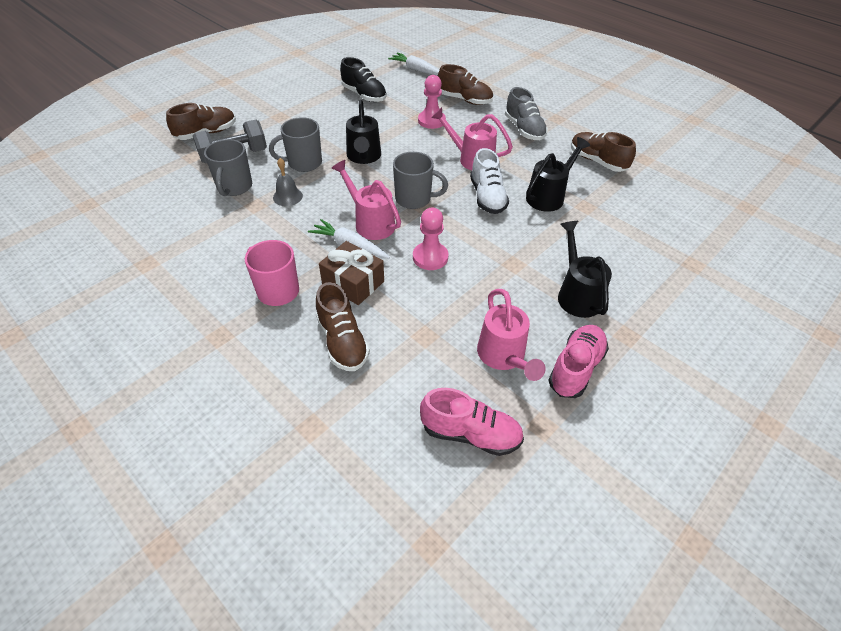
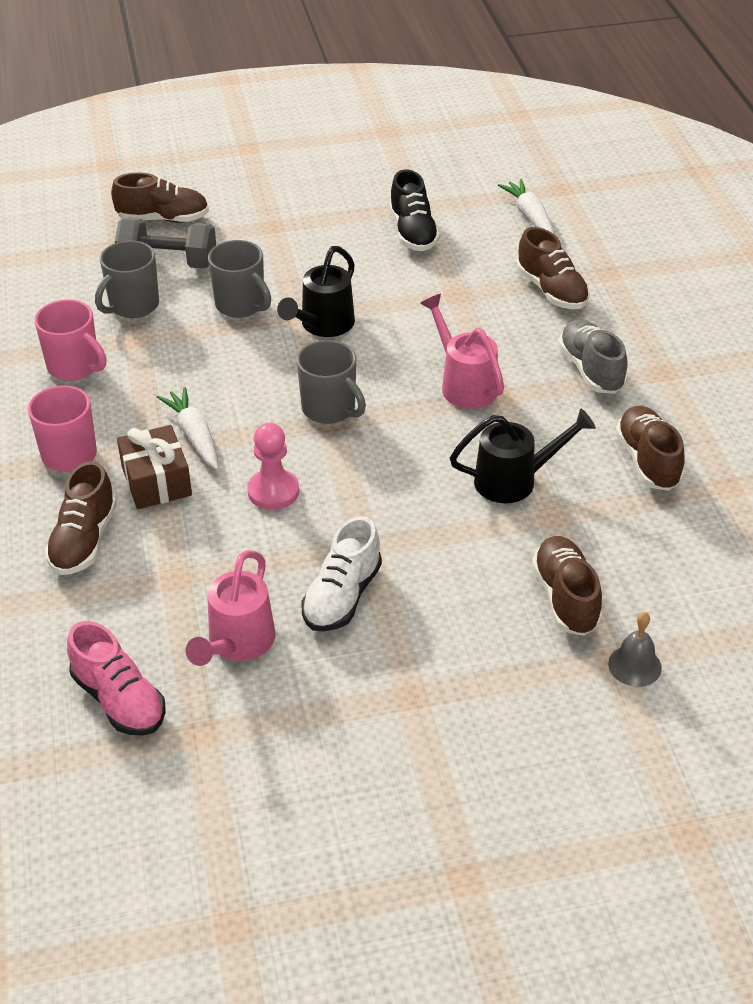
camera: 35 degrees right, 5 degrees down
(229, 237) = (74, 367): none -> pink mug
(287, 196) = (181, 343): grey bell -> grey bell (634, 665)
(304, 163) = (241, 305): grey mug -> grey mug turned 150 degrees counterclockwise
(371, 223) = (246, 417): pink watering can -> none
(431, 121) = (468, 306): pink pawn -> none
(487, 197) = (428, 446): white shoe -> white shoe (342, 596)
(524, 129) = (591, 370): grey shoe -> grey shoe turned 150 degrees clockwise
(575, 368) = (305, 698): pink shoe -> none
(577, 294) = (404, 619): black watering can -> none
(638, 244) = (565, 598): none -> brown shoe

